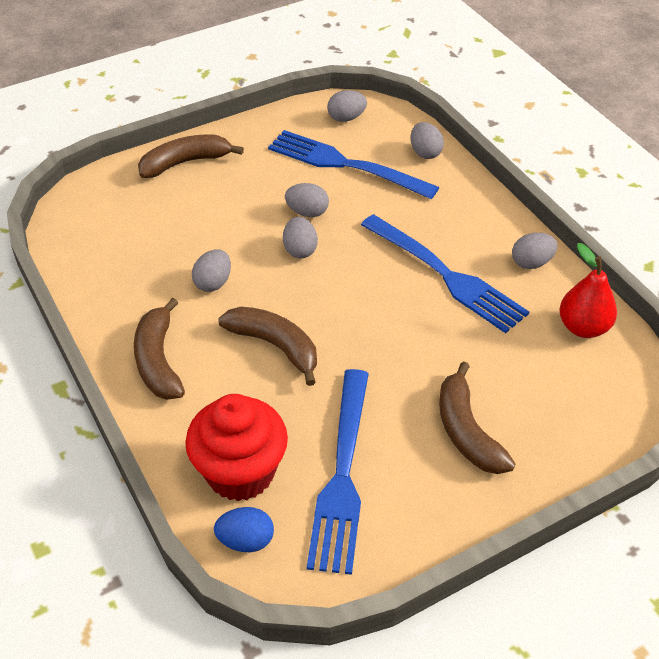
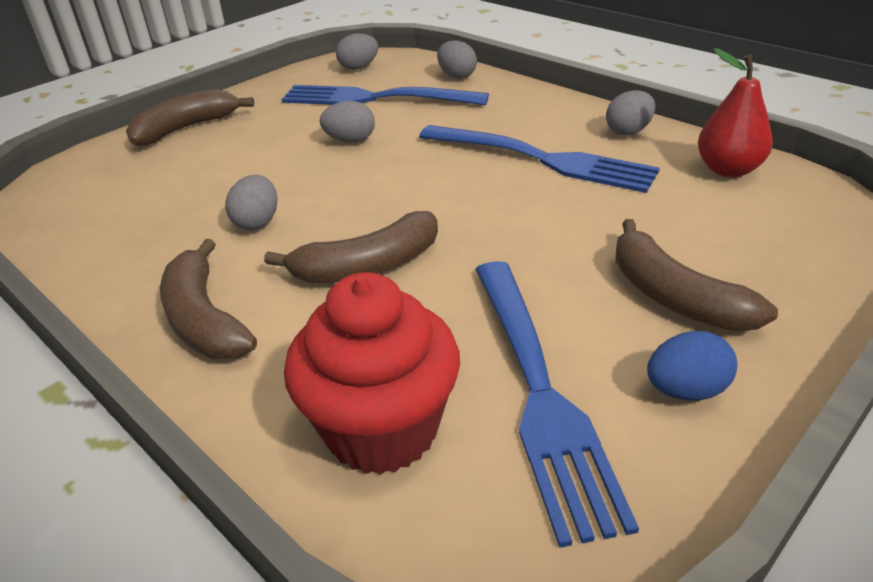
camera: 15 degrees left, 10 degrees down
(246, 540) = (434, 531): blue egg -> blue egg (685, 390)
(275, 346) = (367, 266): brown banana -> brown banana turned 135 degrees clockwise
(300, 250) = (357, 172): grey egg -> none

